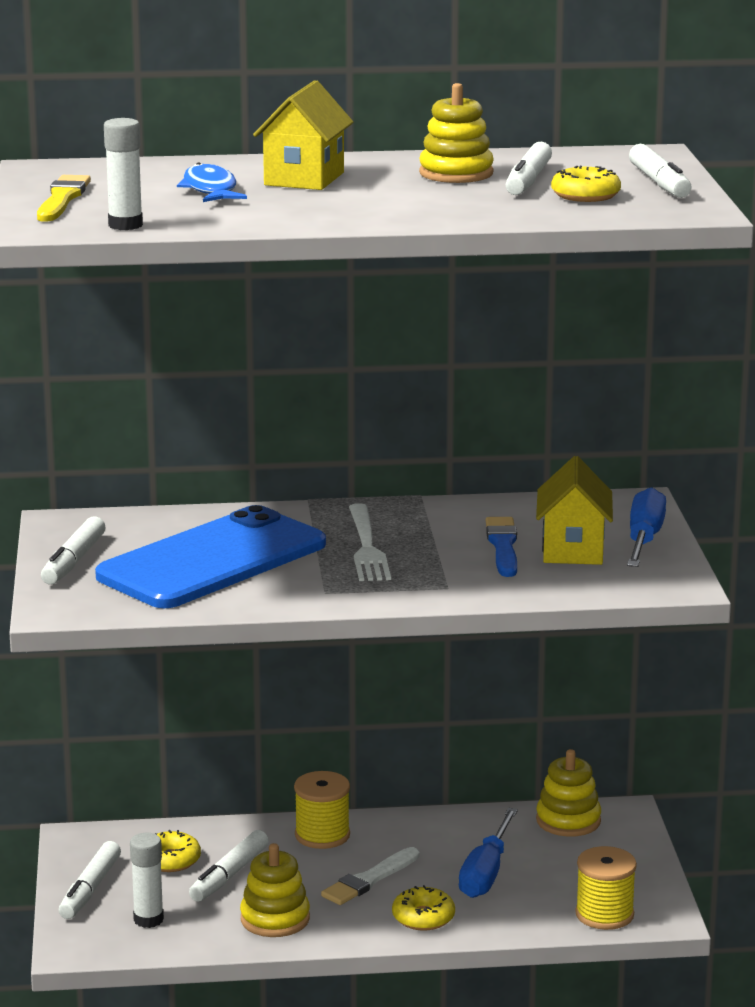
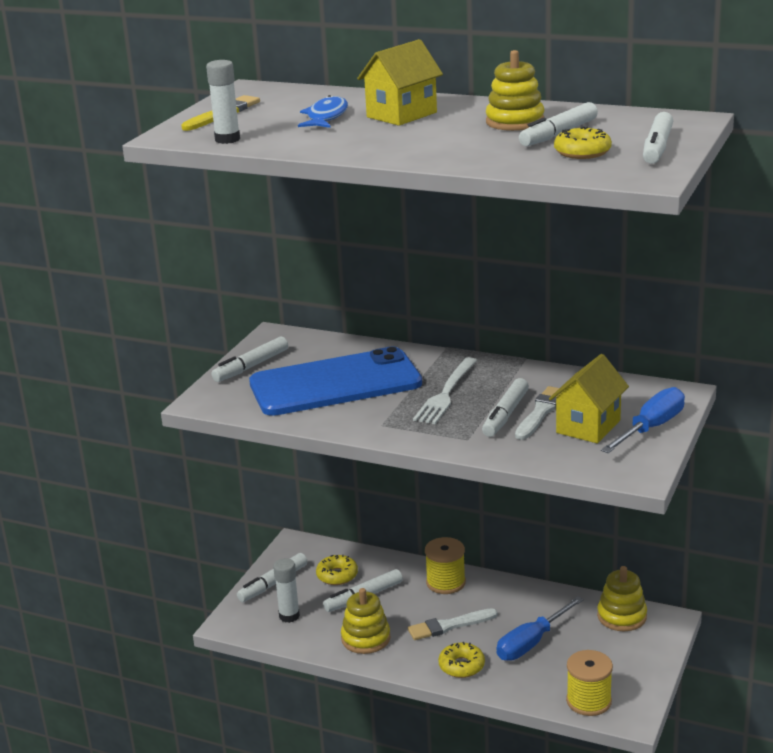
camera: 30 degrees right, 5 degrees up
(464, 556) = (505, 415): none -> white marker
(503, 546) = (541, 412): blue brush -> white brush

